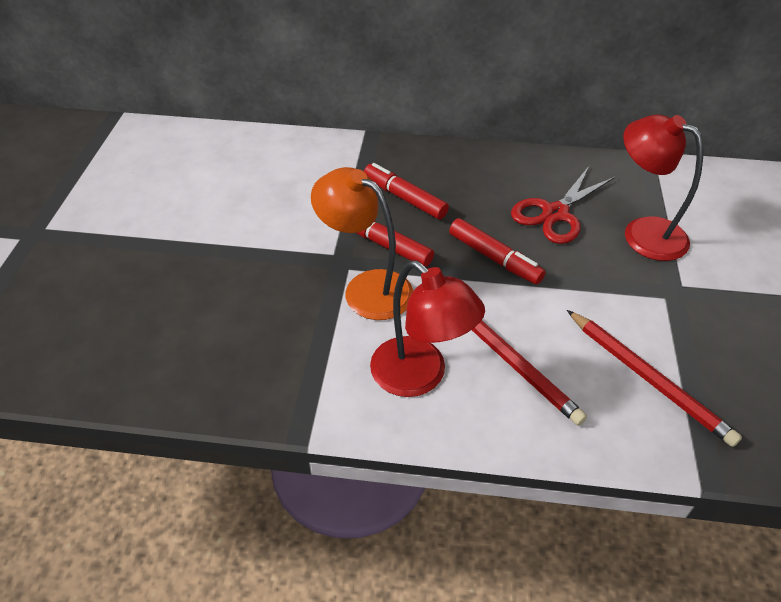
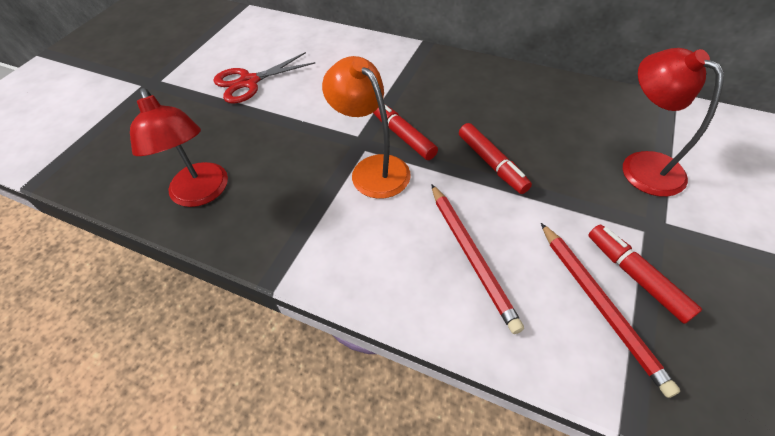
camera: 20 degrees right, 5 degrees up
(404, 198) = (433, 99): red marker -> red marker (636, 276)
(419, 377) = (387, 254): red lamp -> red lamp (202, 194)
(555, 213) = (562, 134): red scissors -> red scissors (249, 82)

